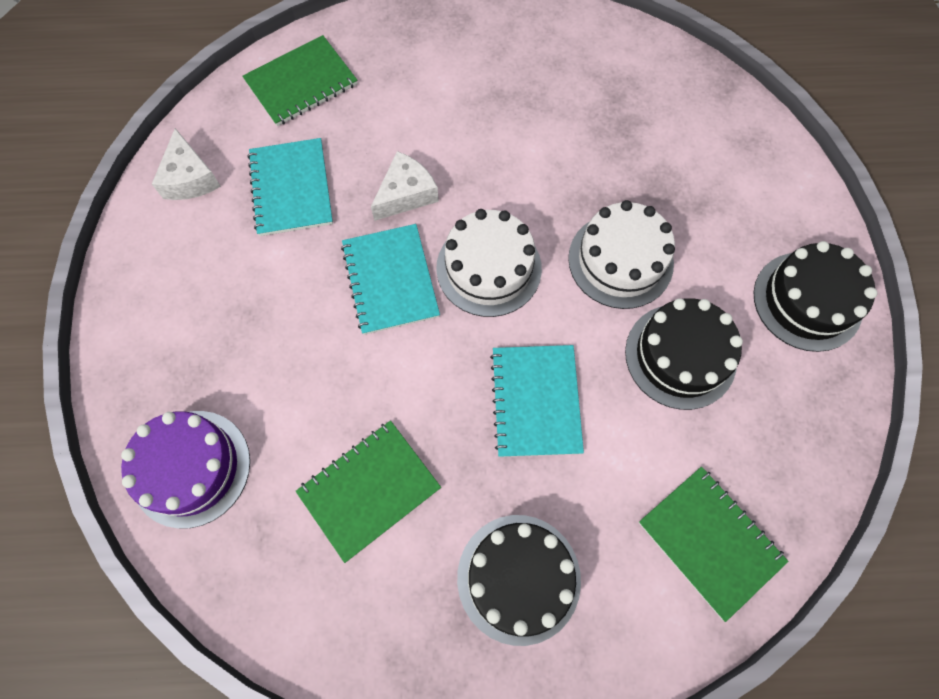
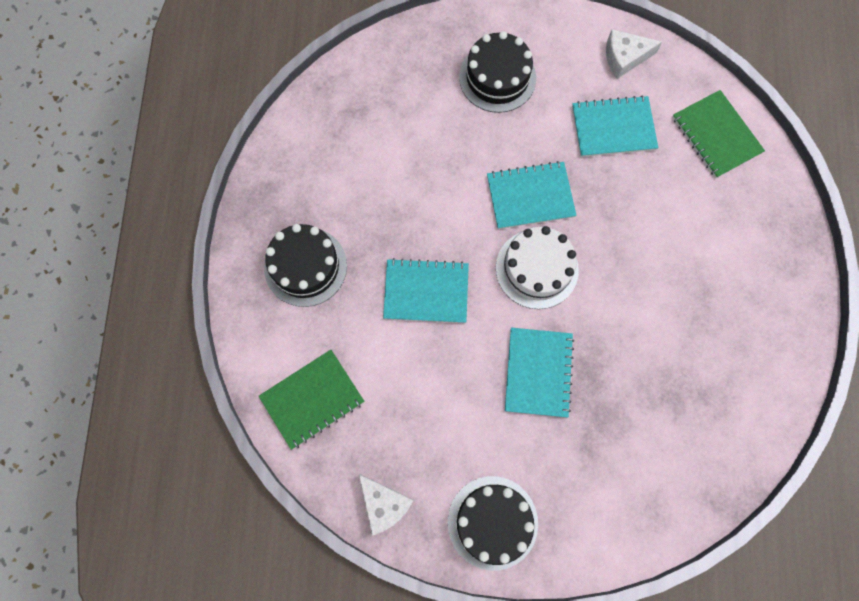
camera: 95 degrees right, 5 degrees up
(191, 468) = (401, 69): purple cake -> none
(369, 490) = (374, 176): green notebook -> none
(406, 194) = (606, 211): white cheese -> white cheese (384, 504)
(620, 260) = (538, 372): white cake -> turquoise notebook
(680, 356) = (452, 405): black cake -> black cake (497, 77)

